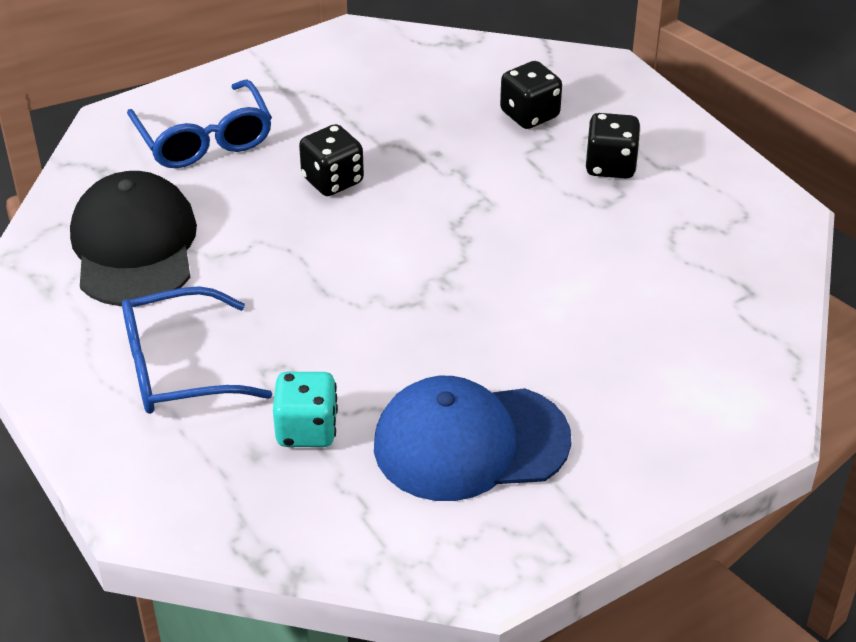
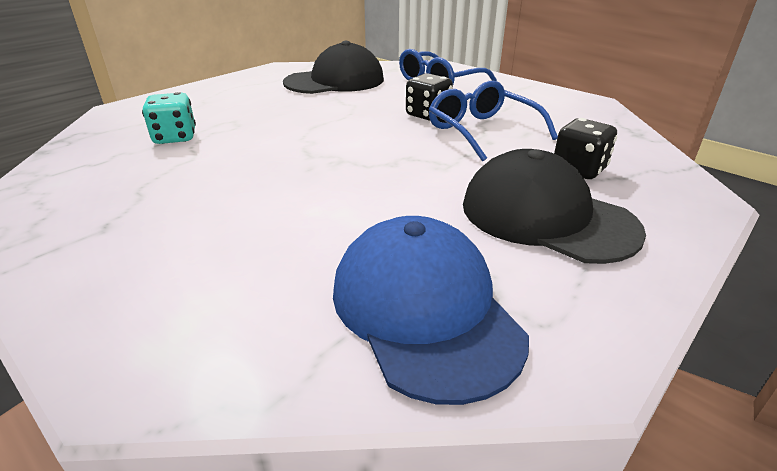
camera: 75 degrees right, 10 degrees down
(178, 368) = (234, 102): blue glasses -> blue glasses (482, 131)
(470, 442) = (148, 191): blue cap -> blue cap (424, 309)
(610, 166) = (546, 216): black dice -> black cap

